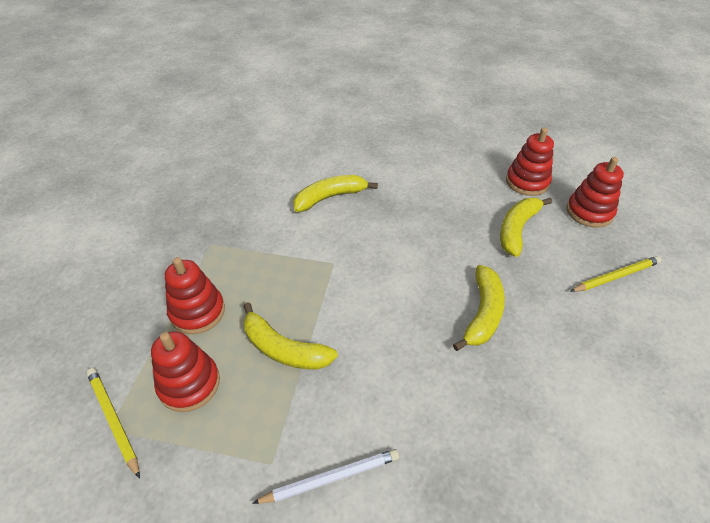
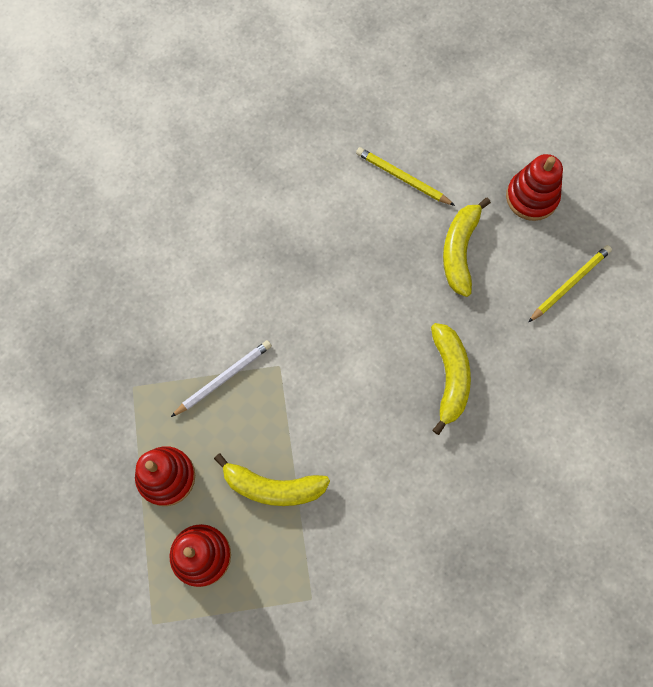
camera: 20 degrees left, 25 degrees up
(114, 420) = (152, 614): yellow pencil -> yellow pencil (402, 178)
(330, 197) = (237, 271): yellow banana -> none
(331, 478) = (366, 592): white pencil -> white pencil (223, 378)
(527, 182) = (455, 170): red stacking toy -> none

